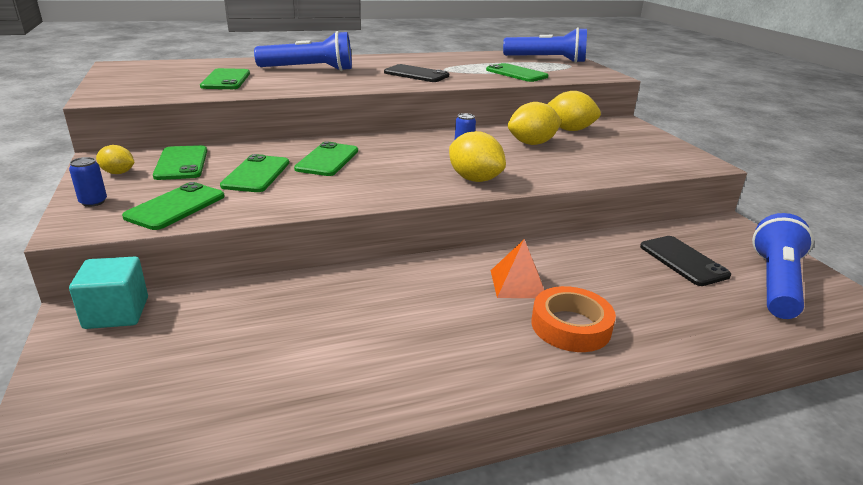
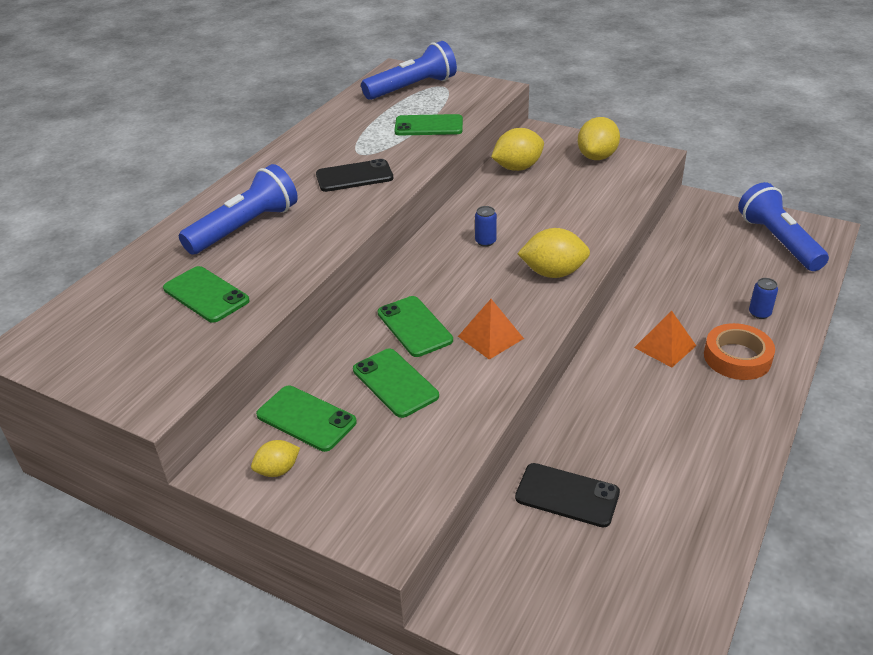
camera: 40 degrees left, 10 degrees up
(93, 202) = (336, 511): blue can -> blue can (759, 313)
(116, 313) = (478, 582): turquoise cube -> none
(176, 206) = (411, 461): green phone -> none
(357, 185) = (490, 337): none -> orange pyramid
(532, 143) = (520, 203): yellow lemon -> yellow lemon (597, 157)
(683, 261) = (716, 256): black phone -> black phone (567, 495)

